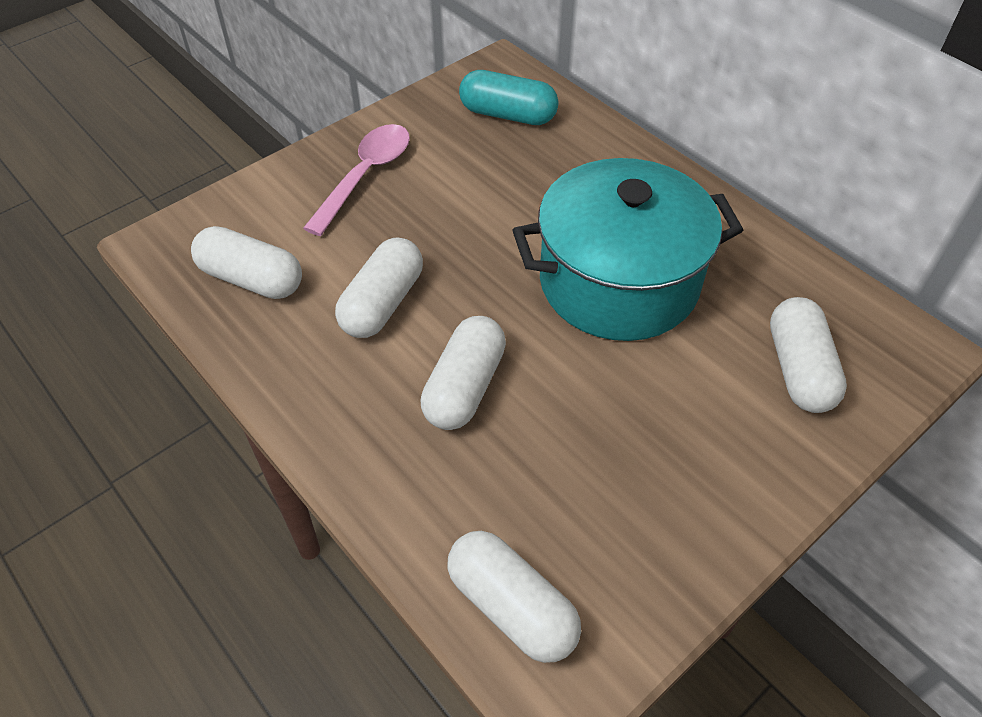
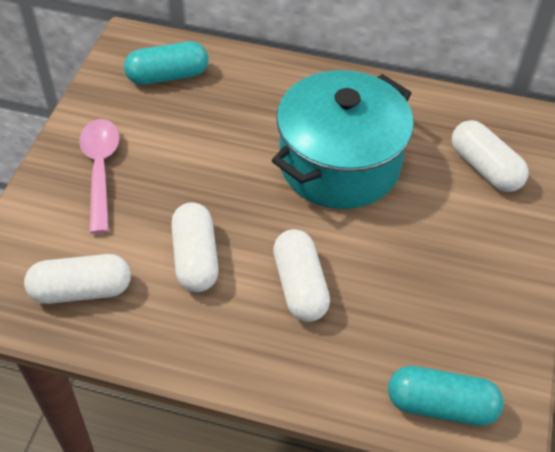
camera: 35 degrees left, 0 degrees up
(512, 606) = (441, 405): white capsule -> turquoise capsule

